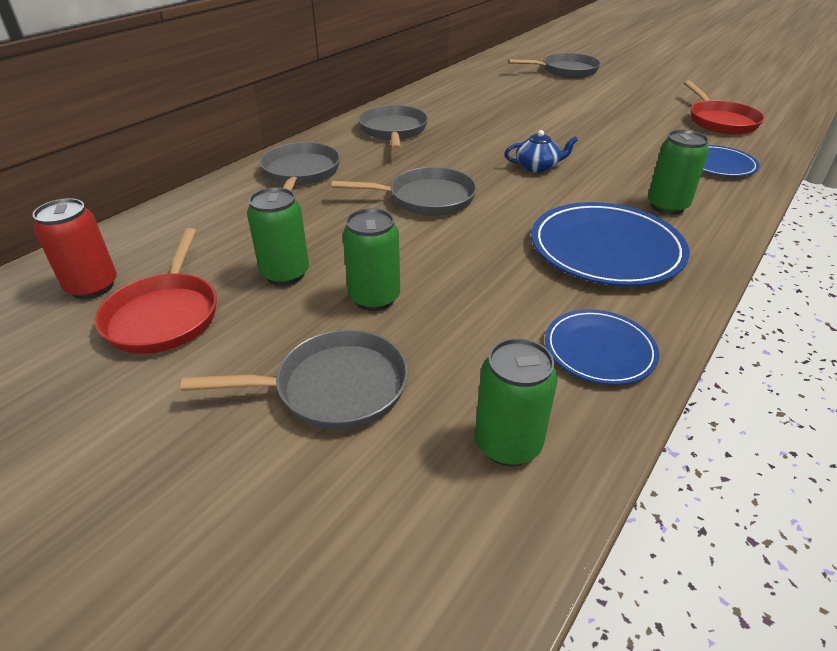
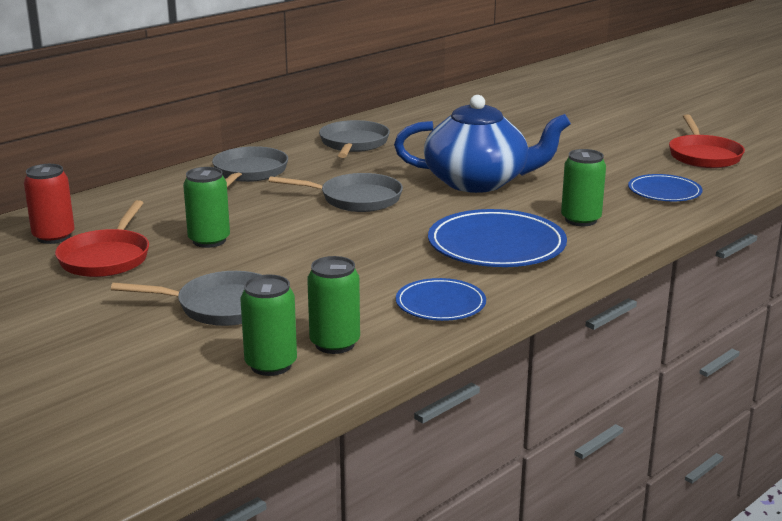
camera: 10 degrees right, 15 degrees down
(374, 298) = (276, 260): green can -> green can (271, 365)
(537, 167) = (478, 182): blue teapot -> blue teapot, size x2.41
(565, 71) = (573, 99): grey pan -> none

